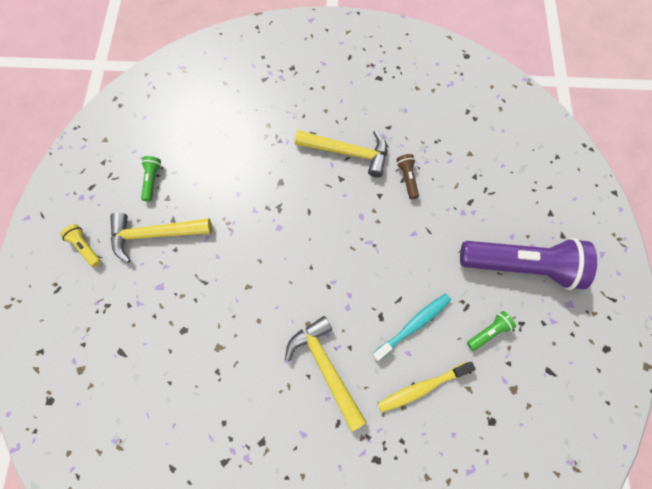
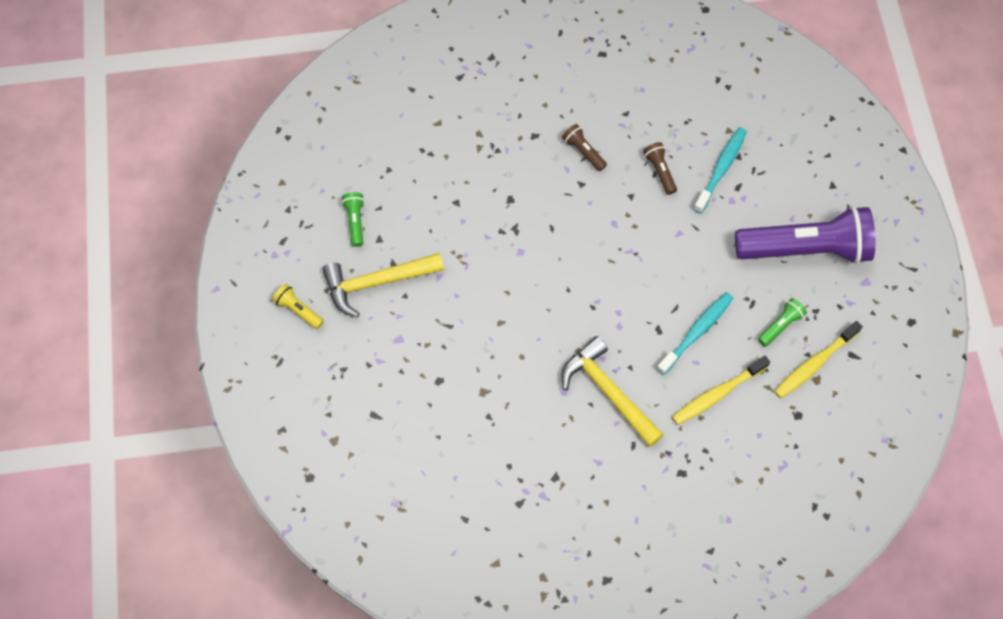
camera: 10 degrees left, 5 degrees down
(348, 152) = (583, 151): yellow hammer -> brown flashlight
(458, 184) = (721, 169): none -> turquoise toothbrush
(514, 374) = (814, 364): none -> yellow toothbrush

